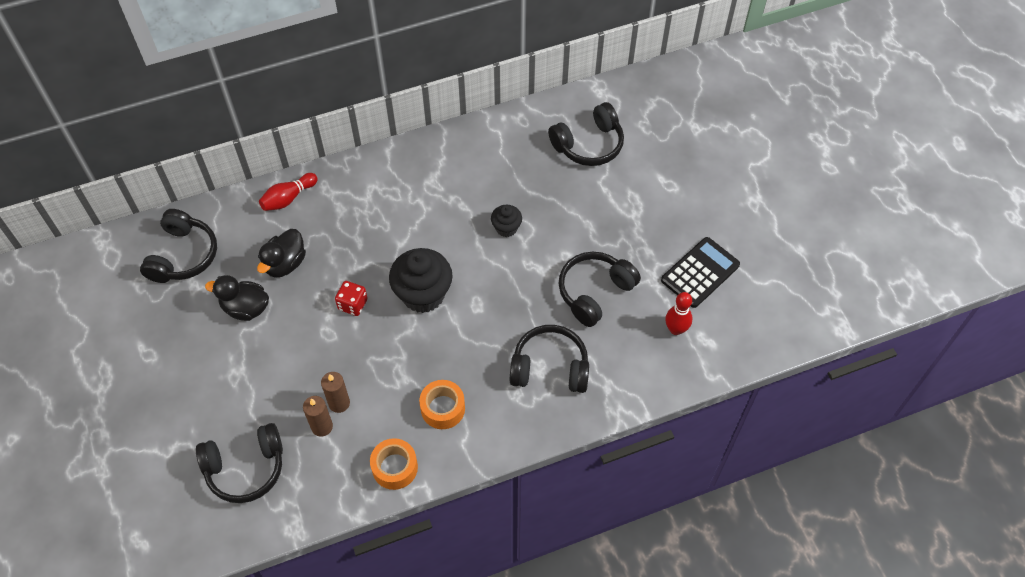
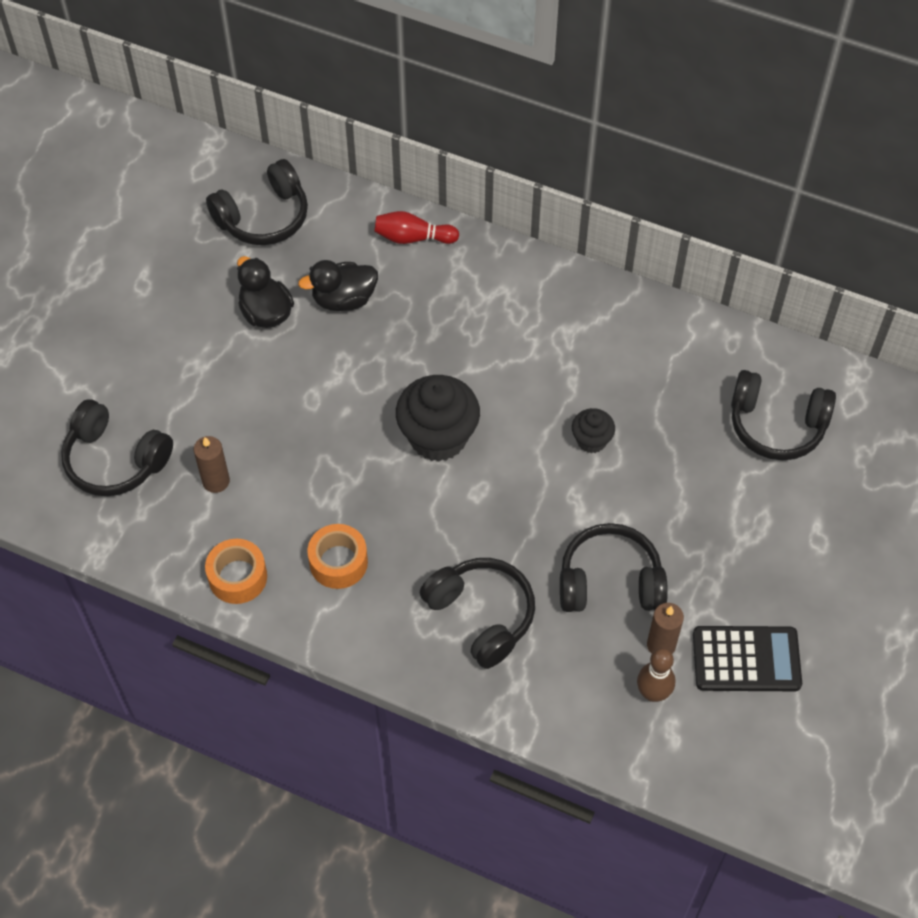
camera: 45 degrees right, 0 degrees up
(339, 403) = (253, 473): brown candle -> brown candle (661, 645)
(352, 304) = (363, 390): red dice -> none
(676, 329) = (653, 693): red bowling pin -> brown bowling pin

